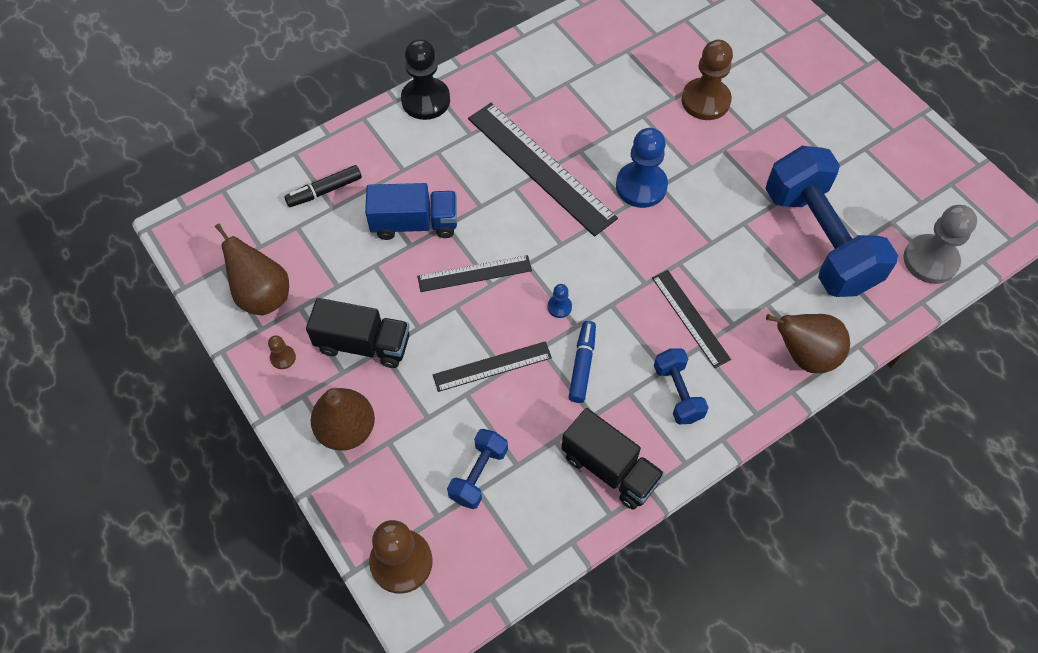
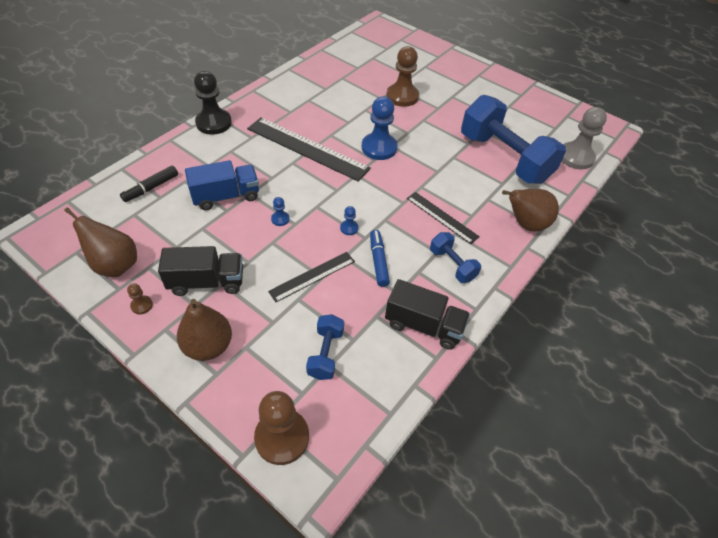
camera: 20 degrees left, 10 degrees down
(474, 273) = (280, 219): black ruler -> blue pawn

